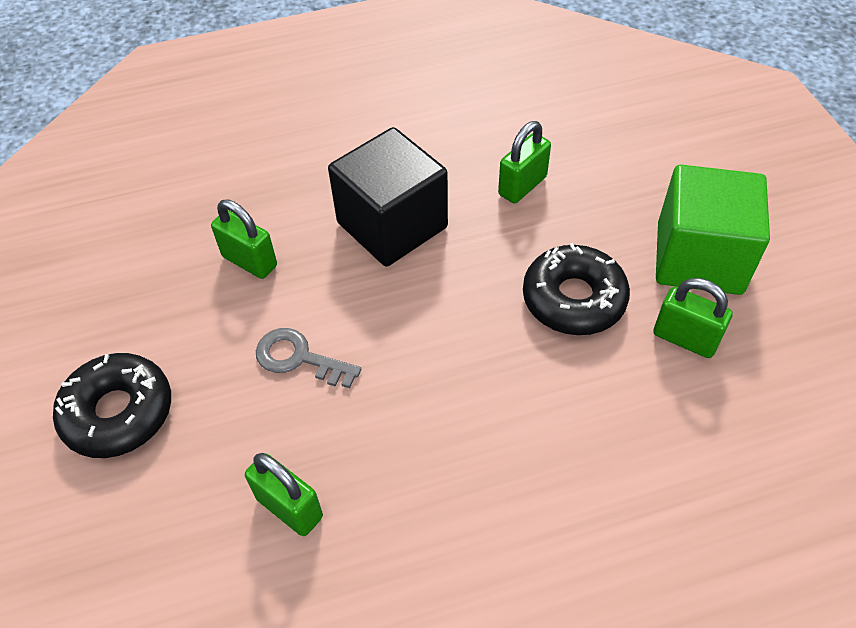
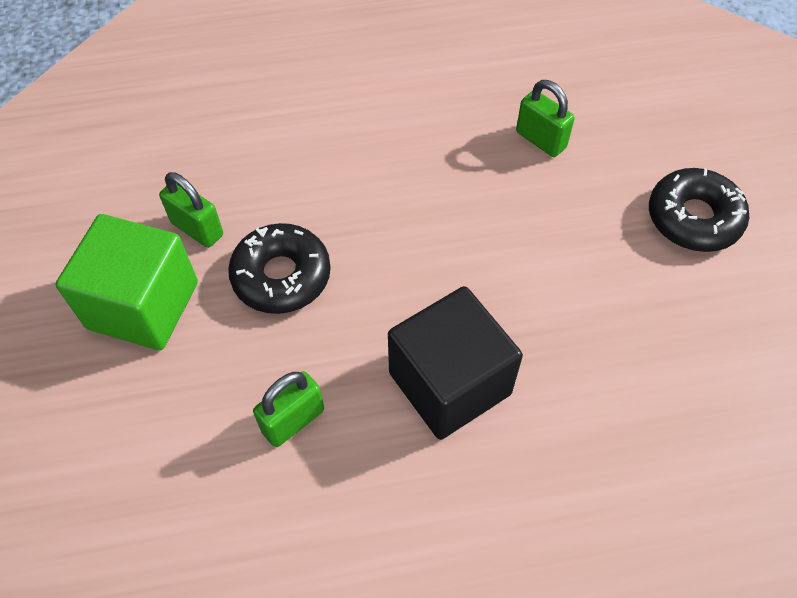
camera: 175 degrees left, 5 degrees up
(250, 261) = (603, 355): green padlock -> none
(298, 358) = (543, 248): grey key -> none

